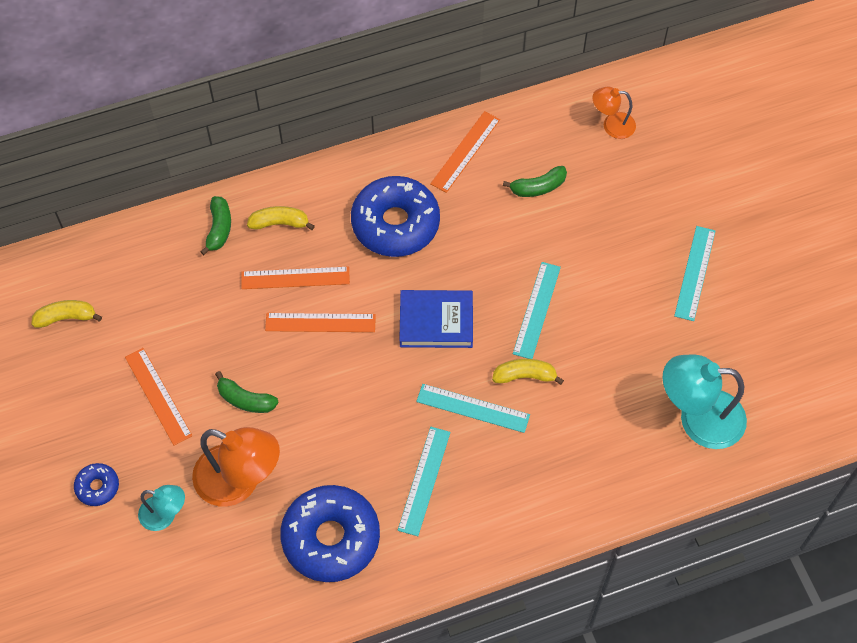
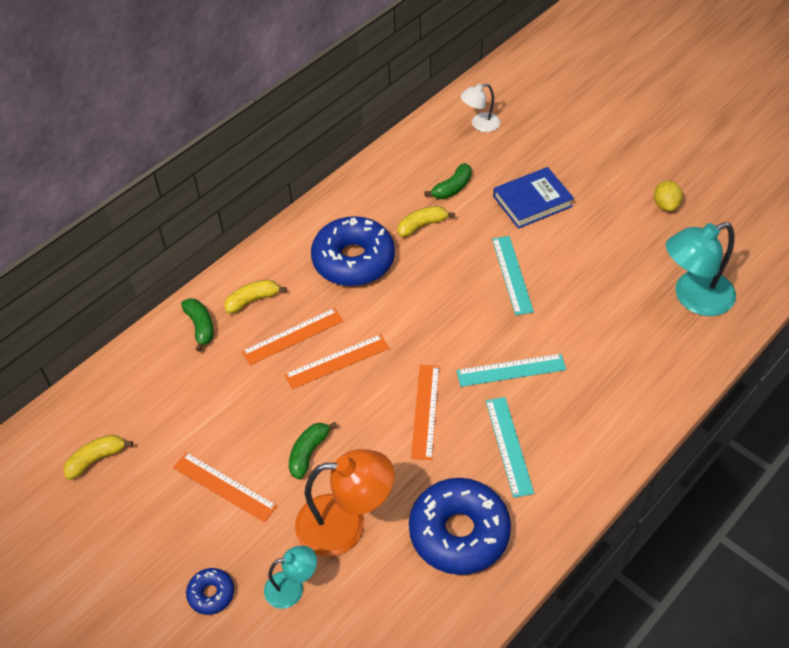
camera: 25 degrees left, 10 degrees down
(245, 400) = (308, 453): green banana -> green banana turned 120 degrees clockwise
(436, 322) = (436, 318): blue book -> blue book (532, 201)
(465, 151) = (377, 186): orange ruler -> orange ruler (426, 411)
(525, 376) = (536, 327): yellow banana -> yellow banana (422, 225)
(612, 125) = (480, 124): orange lamp -> white lamp
(695, 273) = (615, 198): turquoise ruler -> none
(741, 305) = (665, 205): none -> yellow lemon

